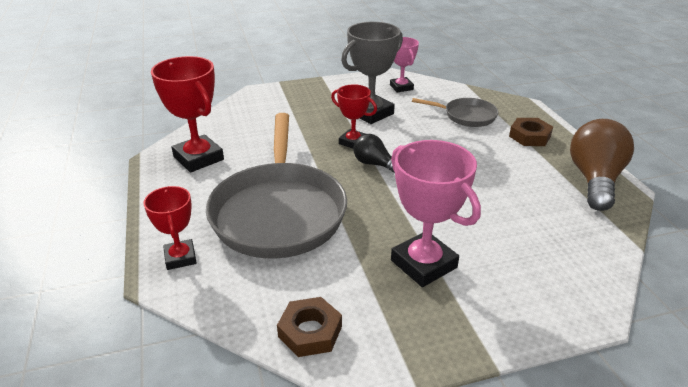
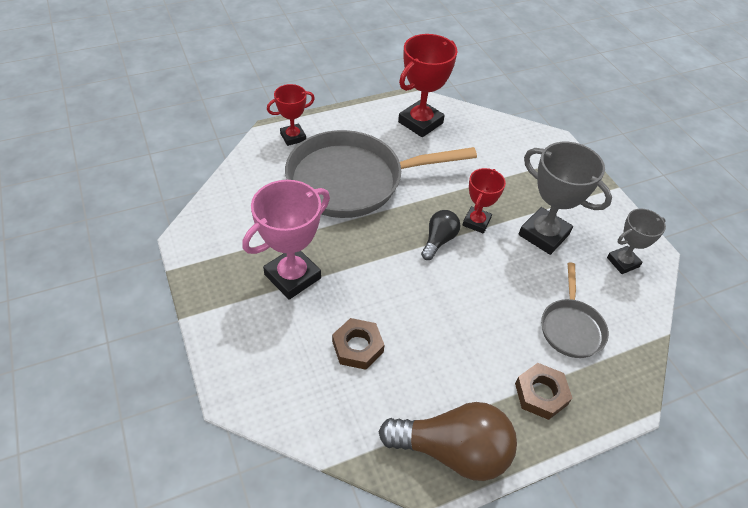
camera: 80 degrees right, 15 degrees up
(310, 331) = (221, 211): brown nut -> brown nut (357, 347)
(401, 87) = (623, 262): pink trophy -> grey trophy

